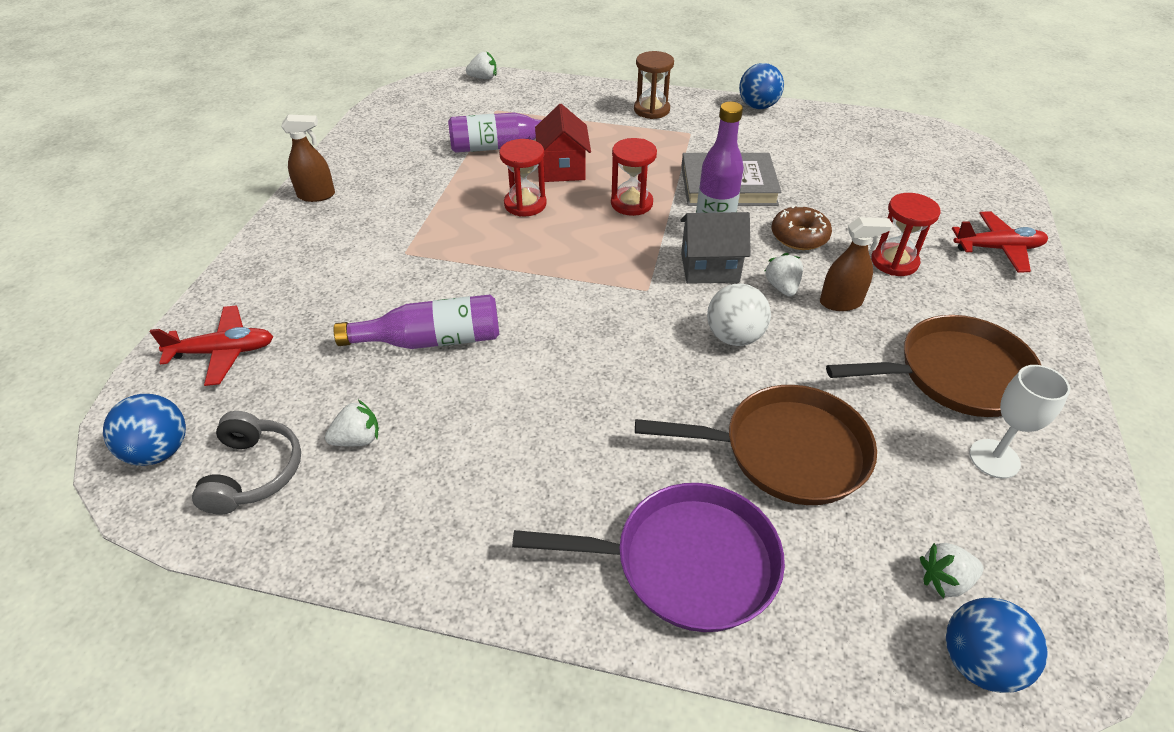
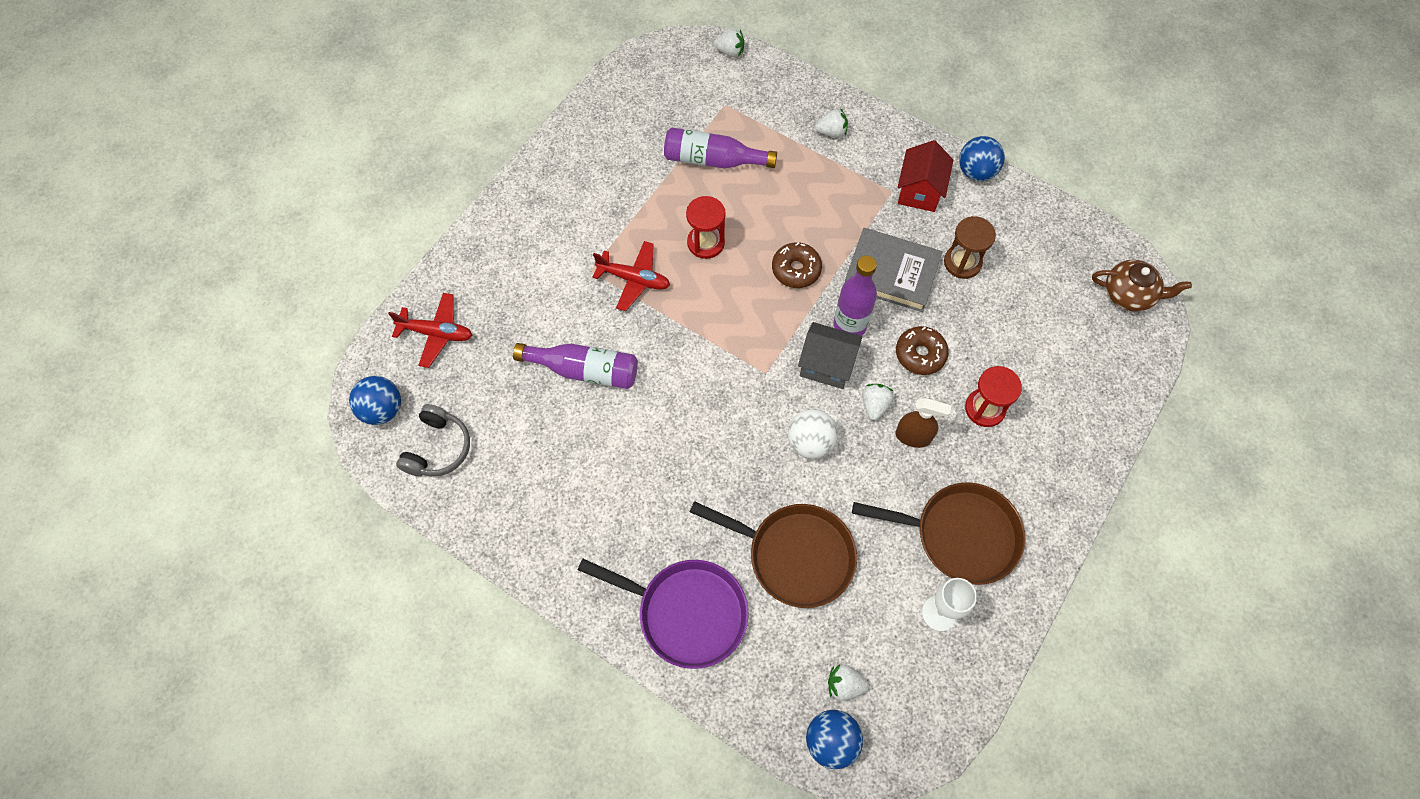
camera: 20 degrees right, 20 degrees up
(316, 195) = (539, 178): brown spray bottle -> none
(358, 439) = (510, 444): white strawberry -> white strawberry (831, 132)
(563, 168) = (755, 206): red house -> red house (919, 191)
(631, 203) = (796, 269): red hourglass -> brown donut
(651, 110) = (870, 147): brown hourglass -> brown hourglass (962, 262)
(954, 152) = (1129, 294): none -> brown teapot
(997, 249) = (1085, 423): red plane -> red plane (634, 279)

